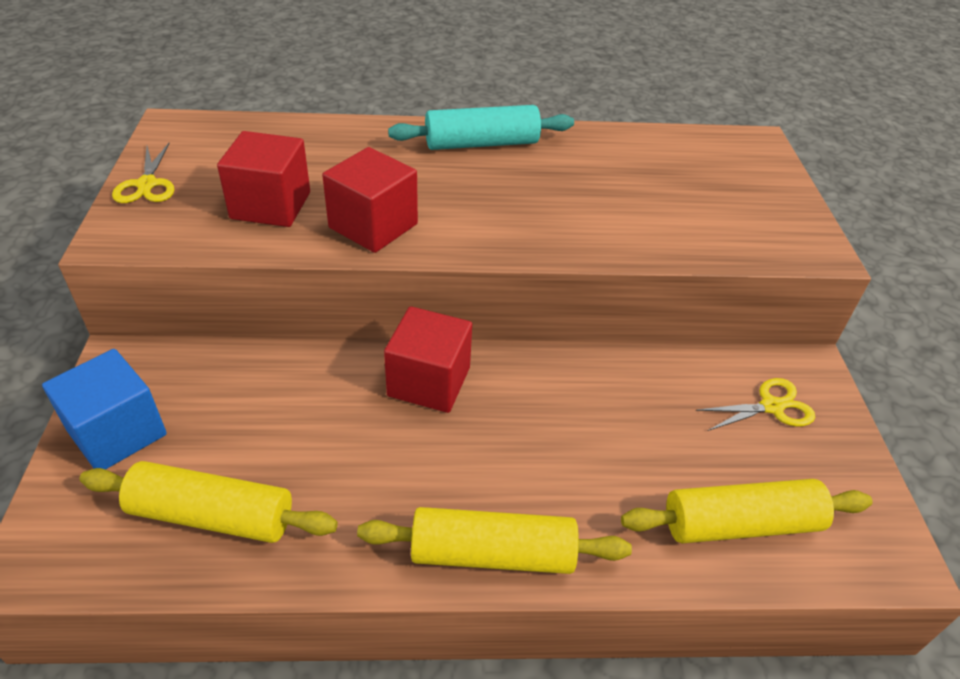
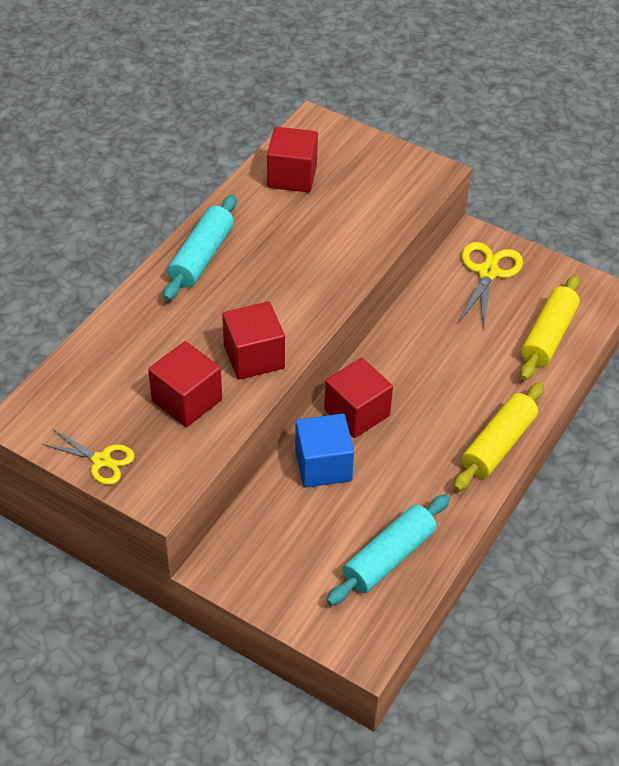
camera: 55 degrees left, 5 degrees up
(117, 432) = (286, 586): blue cube -> blue cube (323, 465)
(212, 515) = (388, 557): yellow rolling pin -> turquoise rolling pin
(662, 155) = (292, 176): none -> red cube
(771, 406) = (488, 272): yellow scissors -> yellow scissors, size x1.52

